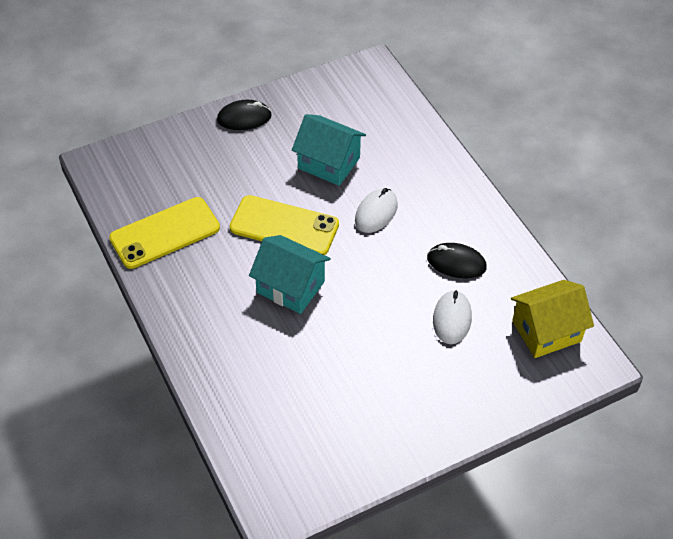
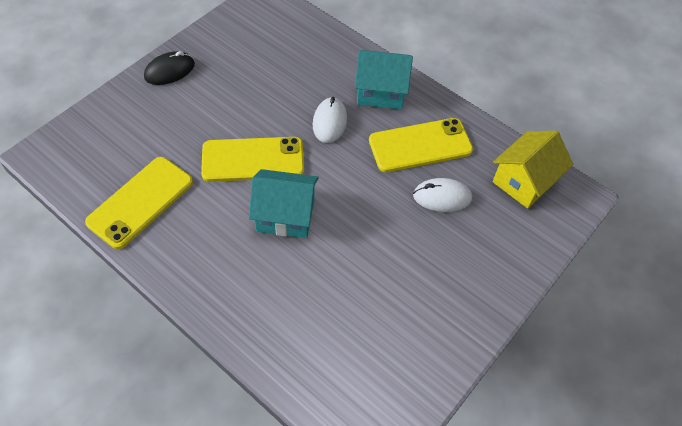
camera: 25 degrees left, 5 degrees up
(329, 163) = (266, 90): turquoise house -> turquoise house (381, 92)
(452, 319) = (442, 197): white mouse -> white mouse turned 75 degrees counterclockwise
(456, 263) = (420, 145): black mouse -> yellow phone

